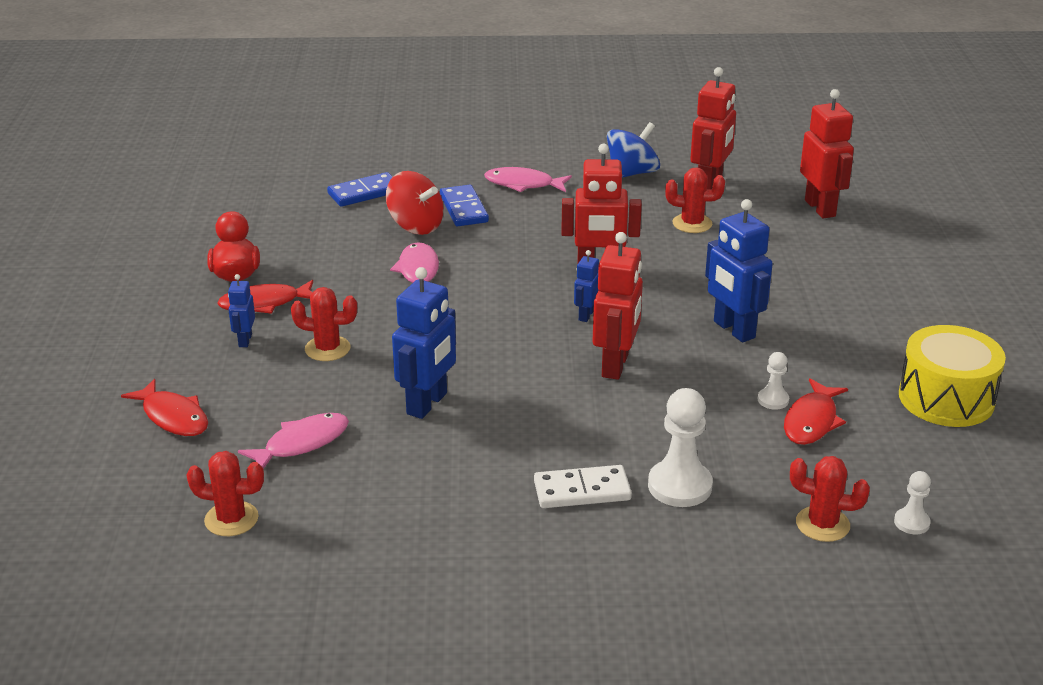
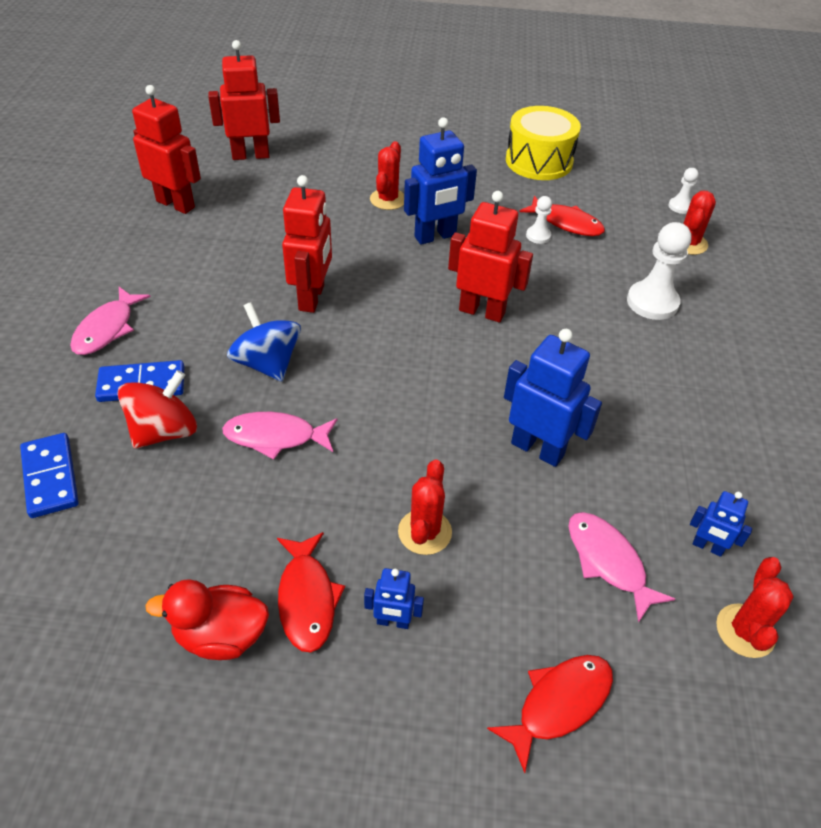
camera: 85 degrees left, 15 degrees up
(582, 490) = (664, 357): white domino -> none
(586, 315) = (395, 318): blue robot -> blue robot (707, 547)
(632, 173) = (126, 247): blue spinning top -> blue spinning top (267, 363)
(692, 224) = (248, 227): red cactus -> red cactus (388, 199)

